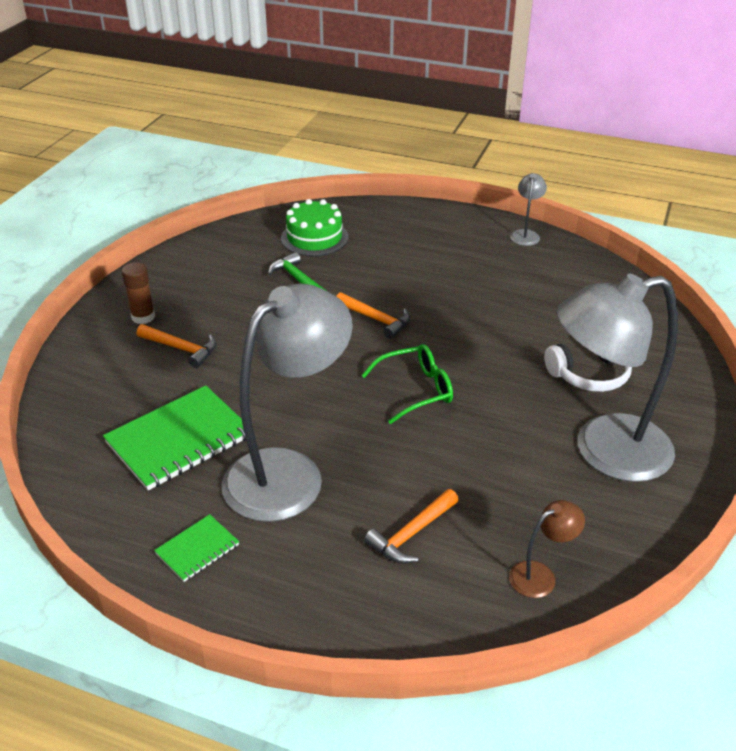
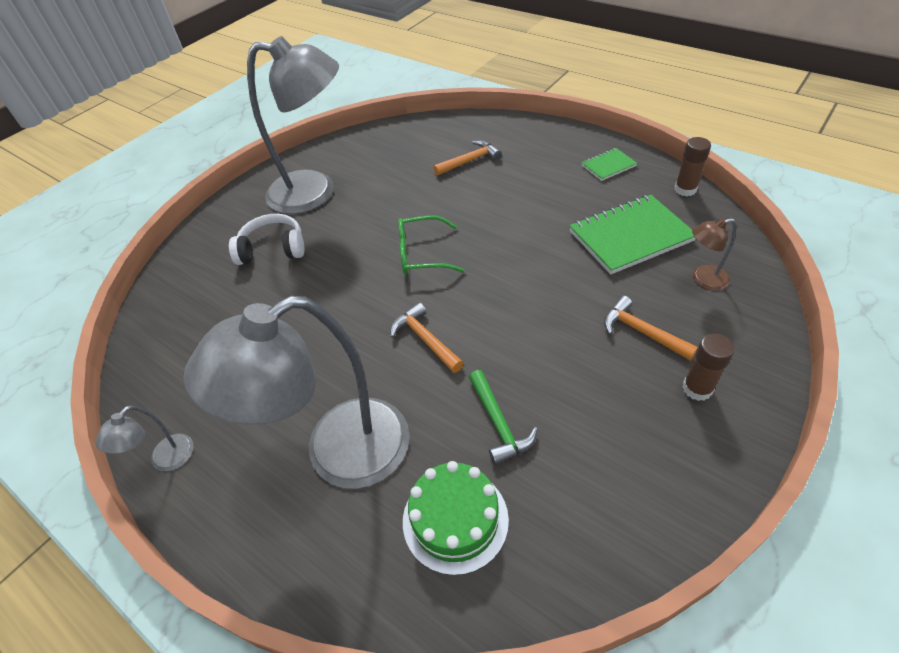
camera: 160 degrees left, 10 degrees up
(94, 518) = (685, 189): none -> brown glue stick
(288, 472) = (543, 203): grey lamp -> grey lamp (338, 454)
(540, 575) = (406, 136): brown lamp -> brown lamp (703, 279)

